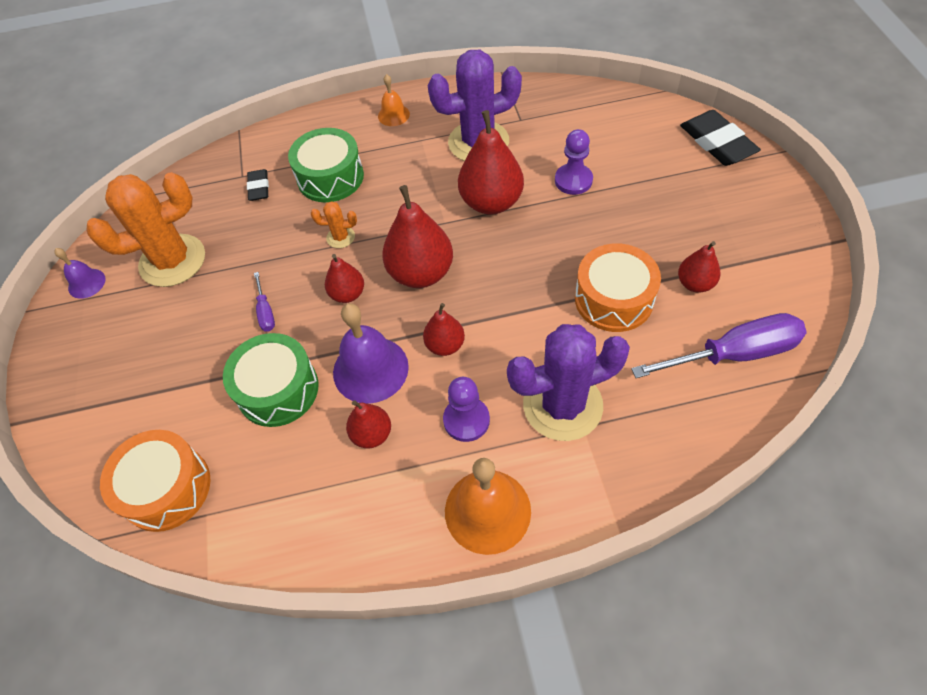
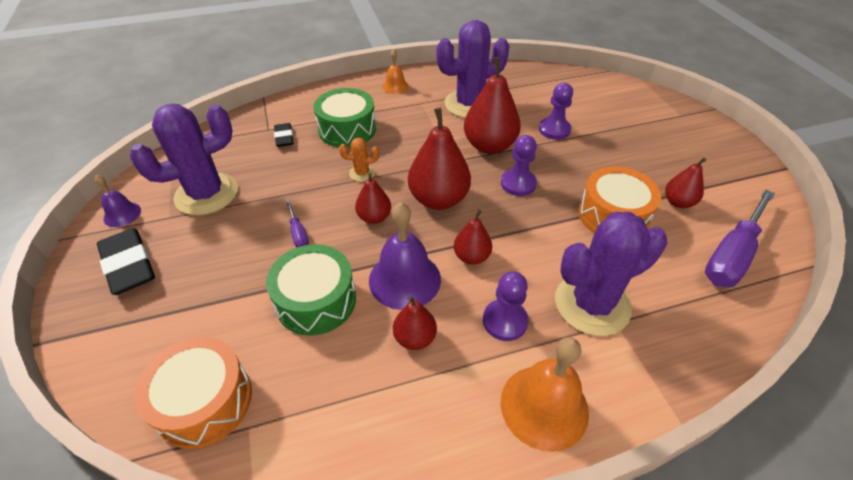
camera: 10 degrees left, 10 degrees down
(172, 261) = (206, 194): orange cactus -> purple cactus
(514, 255) = (518, 184): none -> purple pawn
(717, 142) = (661, 103): black eraser -> black eraser (128, 265)
(735, 353) = (731, 255): purple screwdriver -> purple screwdriver turned 150 degrees clockwise

